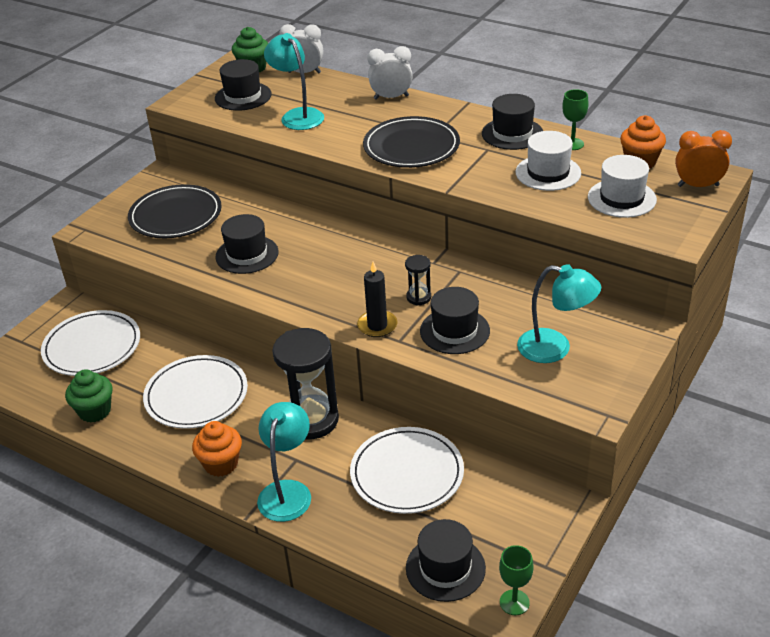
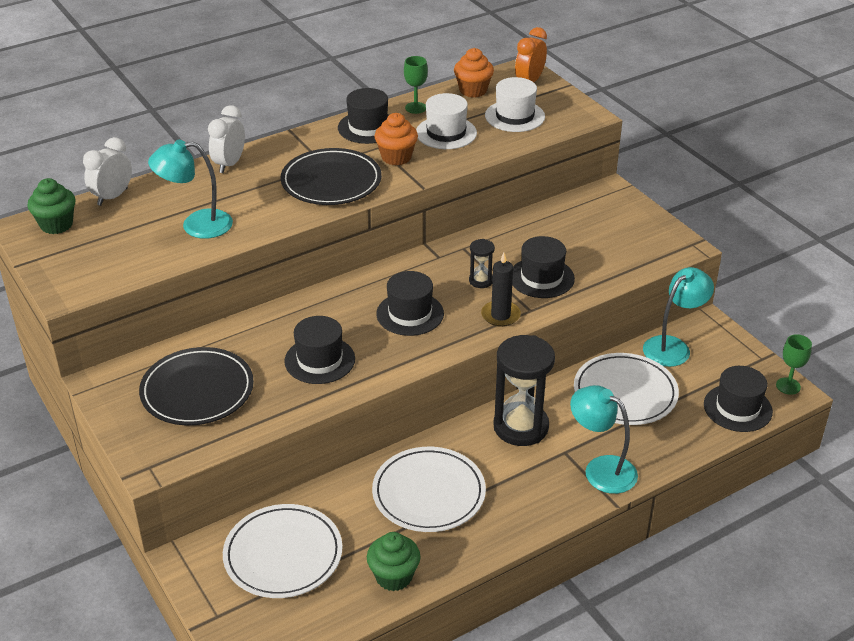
camera: 65 degrees left, 0 degrees up
(221, 464) = (538, 502): orange cupcake -> orange cupcake (396, 157)
(243, 96) = (111, 247): black hat -> black hat (410, 314)
(555, 348) = (602, 238): turquoise lamp -> turquoise lamp (673, 346)

